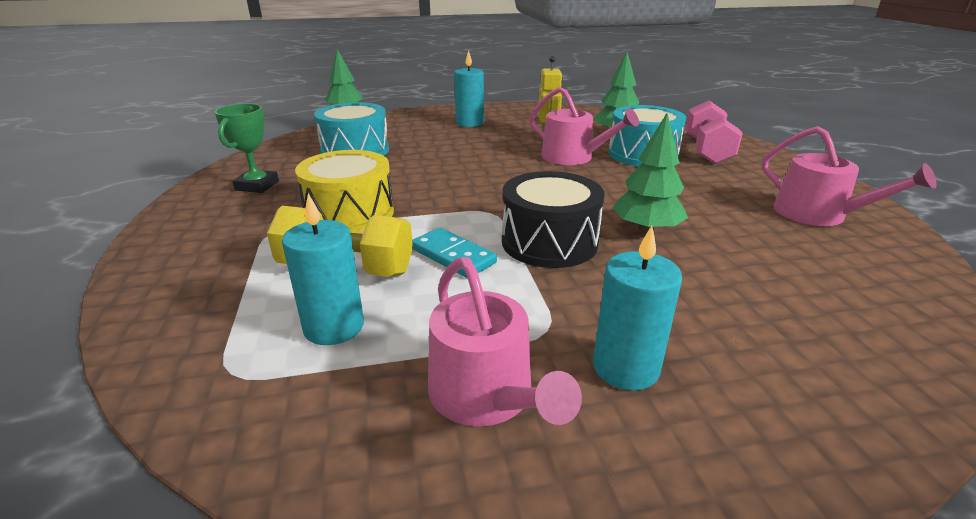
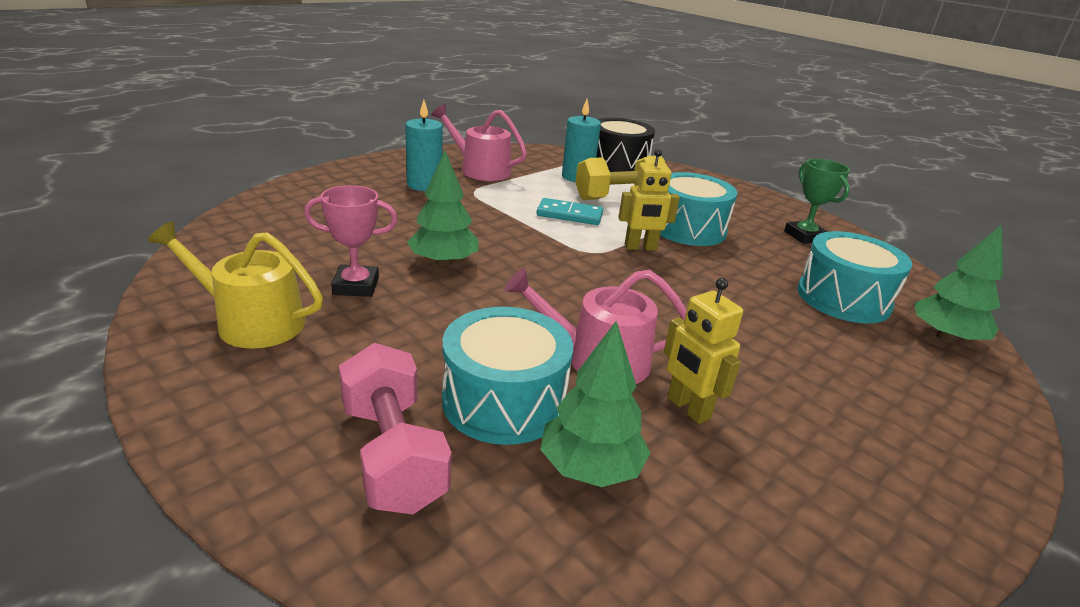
camera: 145 degrees right, 0 degrees up
(350, 213) = (687, 228): yellow drum -> turquoise drum
(435, 206) = (640, 247): none -> yellow robot
(469, 123) = (863, 419): turquoise candle -> none
(549, 242) = (515, 235): black drum -> black drum (618, 162)
(735, 224) = (356, 286): none -> pink trophy
(818, 214) = (251, 321): pink watering can -> yellow watering can

